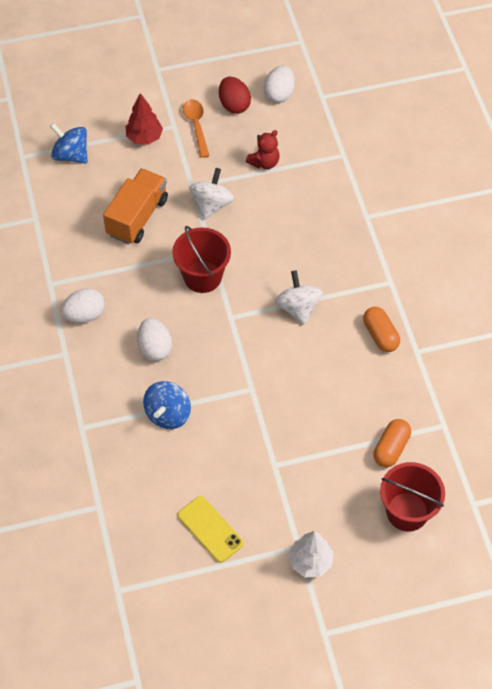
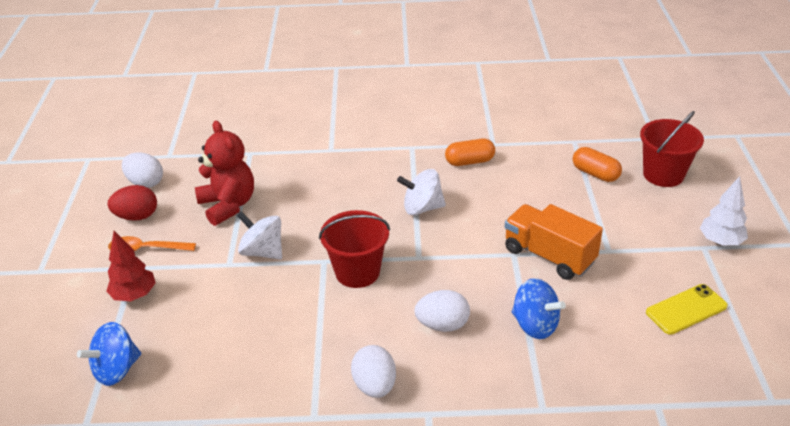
camera: 75 degrees left, 20 degrees down
(137, 217) = (249, 316): orange truck -> orange truck (549, 256)
(264, 162) = (228, 205): red teddy bear -> red teddy bear, size x1.70

